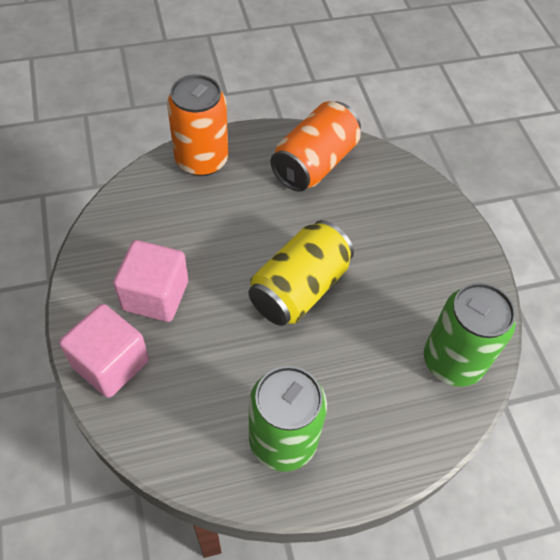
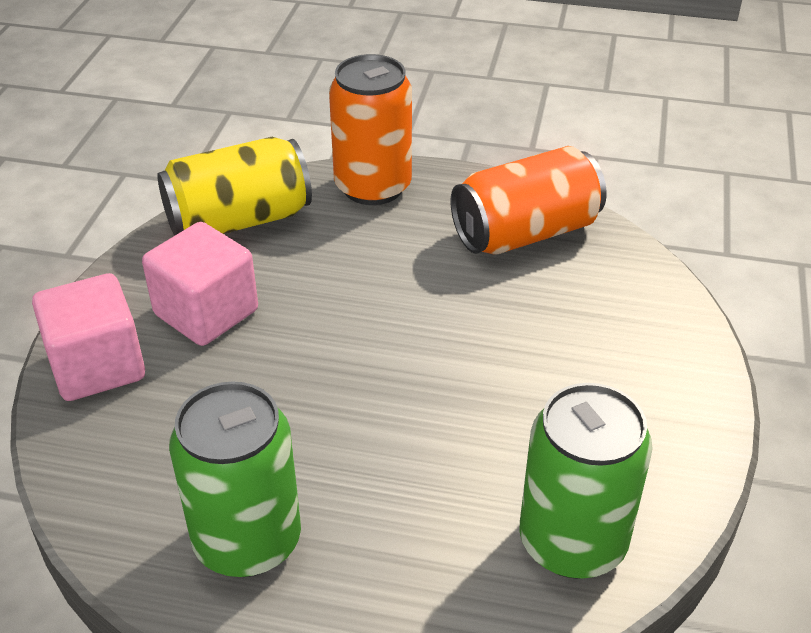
camera: 30 degrees right, 15 degrees down
(299, 288) = (401, 369): yellow can -> yellow can (239, 220)

